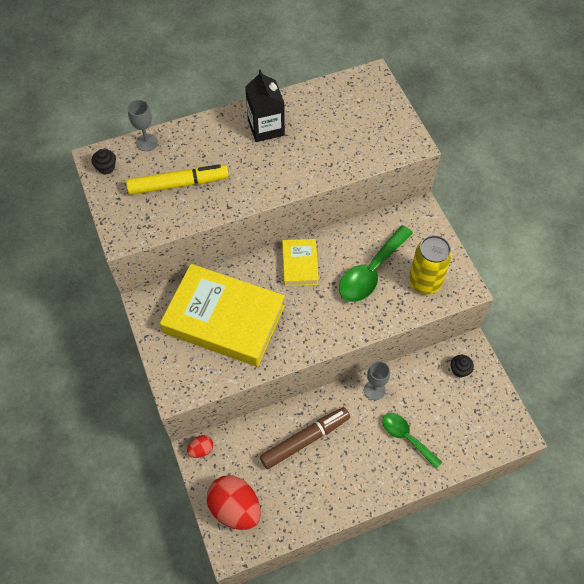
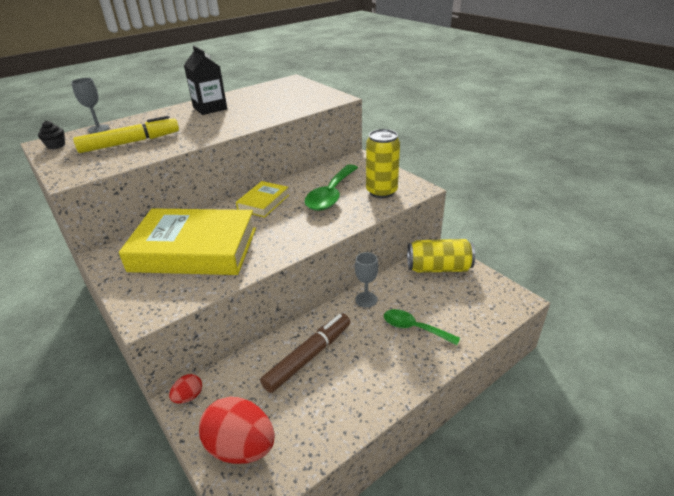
camera: 15 degrees left, 25 degrees down
(300, 265) = (263, 202): yellow book -> yellow book turned 45 degrees clockwise
(459, 370) = (438, 268): black cupcake -> yellow can

